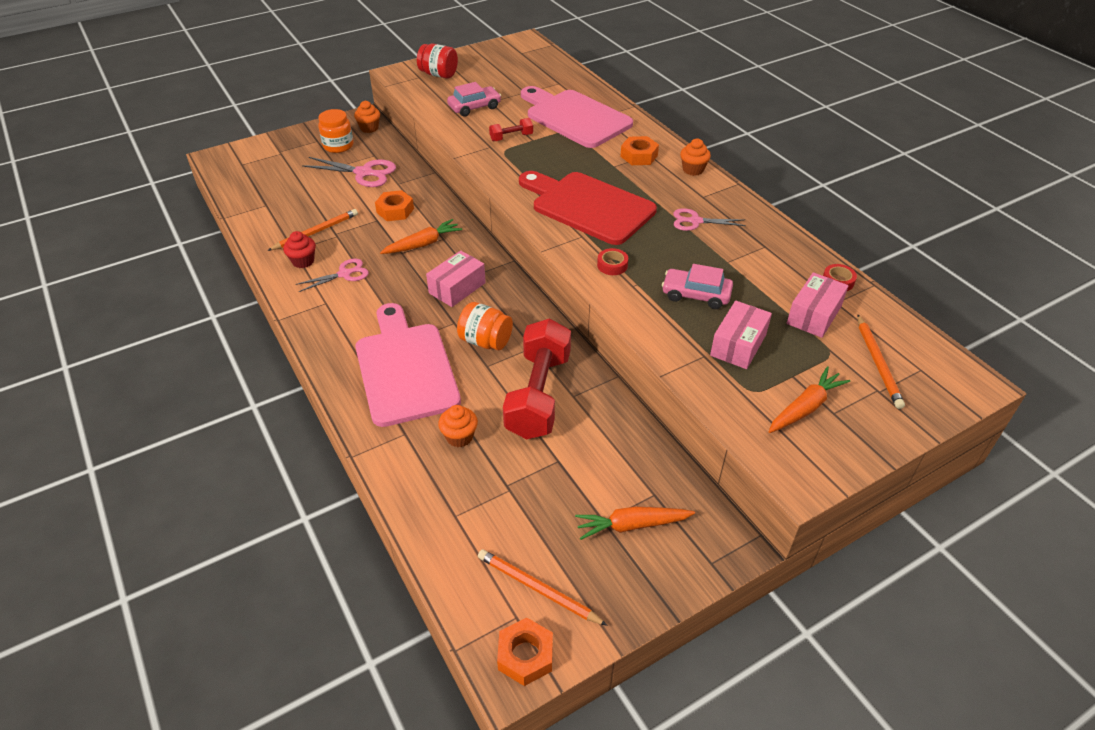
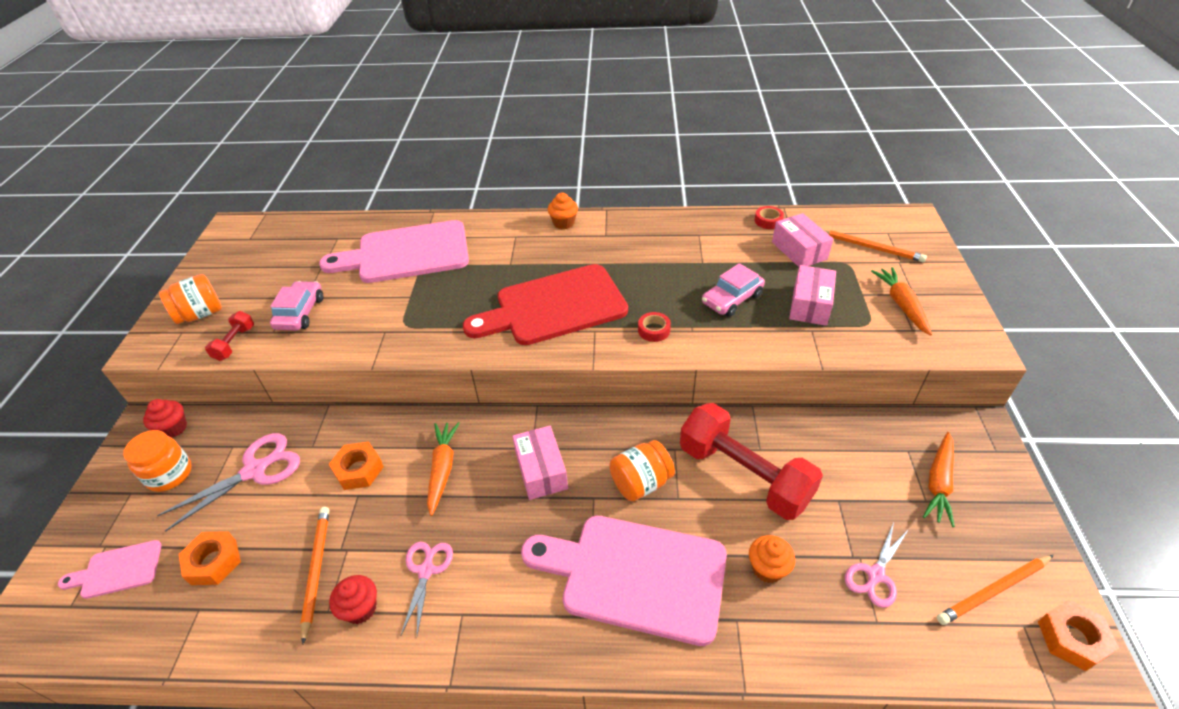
camera: 55 degrees left, 0 degrees up
(270, 166) = (117, 570): none -> pink cutting board
(369, 128) = (173, 428): orange cupcake -> red cupcake
(439, 74) = (200, 314): red jar -> orange jar
(511, 137) = (387, 309): red dumbbell -> red dumbbell (235, 343)
(639, 156) = (511, 243): orange nut -> orange nut (214, 562)
(695, 221) = (635, 254): pink scissors -> pink scissors (875, 575)
(738, 345) = (810, 305): pink box -> pink box turned 45 degrees clockwise

